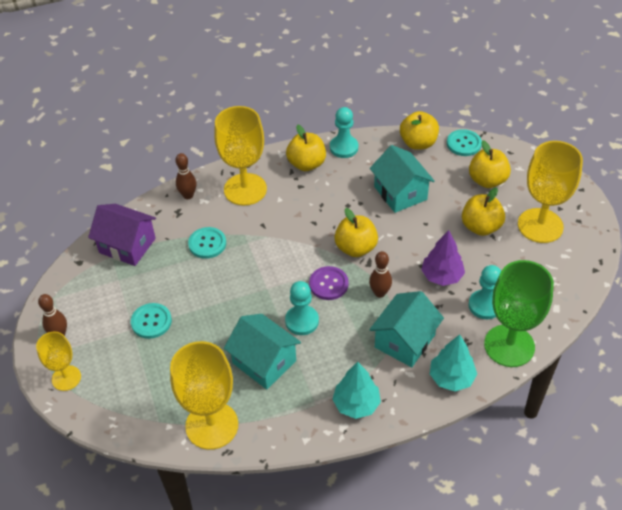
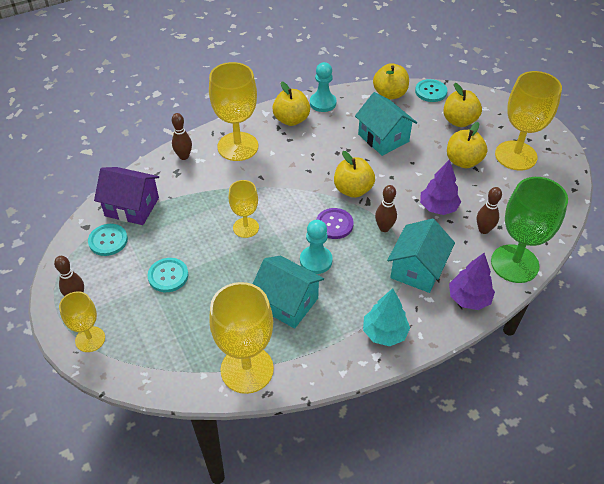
camera: 10 degrees left, 0 degrees up
(207, 244) = (210, 198): turquoise button -> turquoise button (108, 240)
(237, 278) = (246, 227): none -> yellow goblet
(451, 378) = (469, 298): turquoise tree -> purple tree
(485, 305) = (483, 230): turquoise pawn -> brown bowling pin

